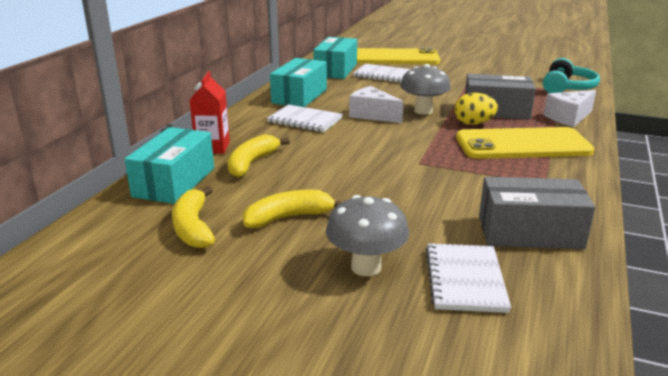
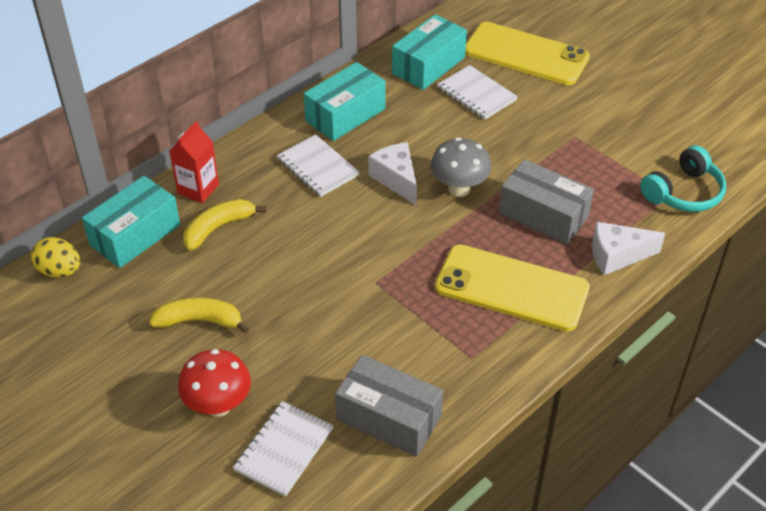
camera: 25 degrees right, 20 degrees up
(193, 228) = (117, 306): yellow banana -> none
(366, 267) = (218, 405): grey mushroom -> red mushroom
(473, 123) = (494, 231): yellow egg -> yellow egg (60, 271)

